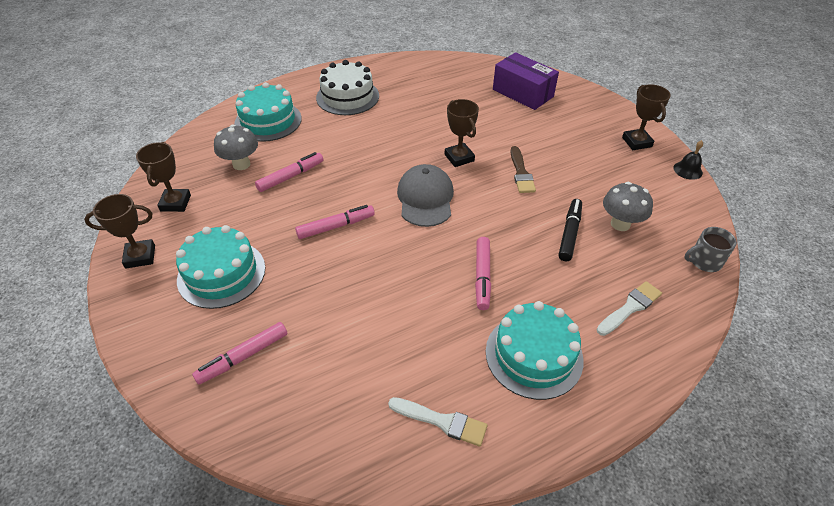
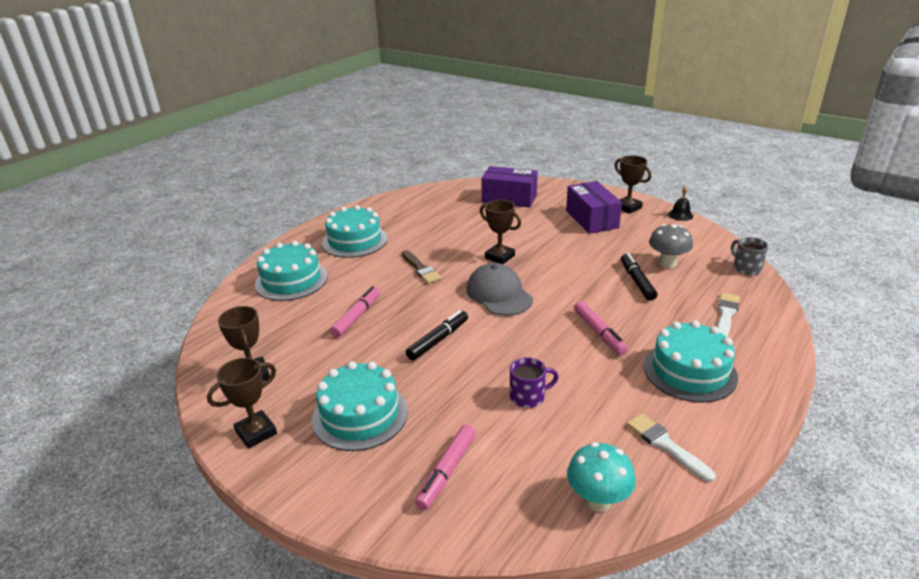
camera: 25 degrees left, 15 degrees down
(241, 164) = (296, 322): grey mushroom -> none
(336, 226) = (438, 340): pink marker -> black marker
(337, 444) = (597, 500): none -> turquoise mushroom
(347, 97) = (355, 241): white cake -> turquoise cake
(364, 316) = (528, 396): none -> purple mug
(442, 421) = (666, 445): white brush -> white brush turned 120 degrees counterclockwise
(521, 173) = (560, 252): brown brush -> brown brush (421, 269)
(585, 144) = (592, 219): none -> purple box
(704, 261) = (746, 268): grey mug -> grey mug turned 105 degrees clockwise

